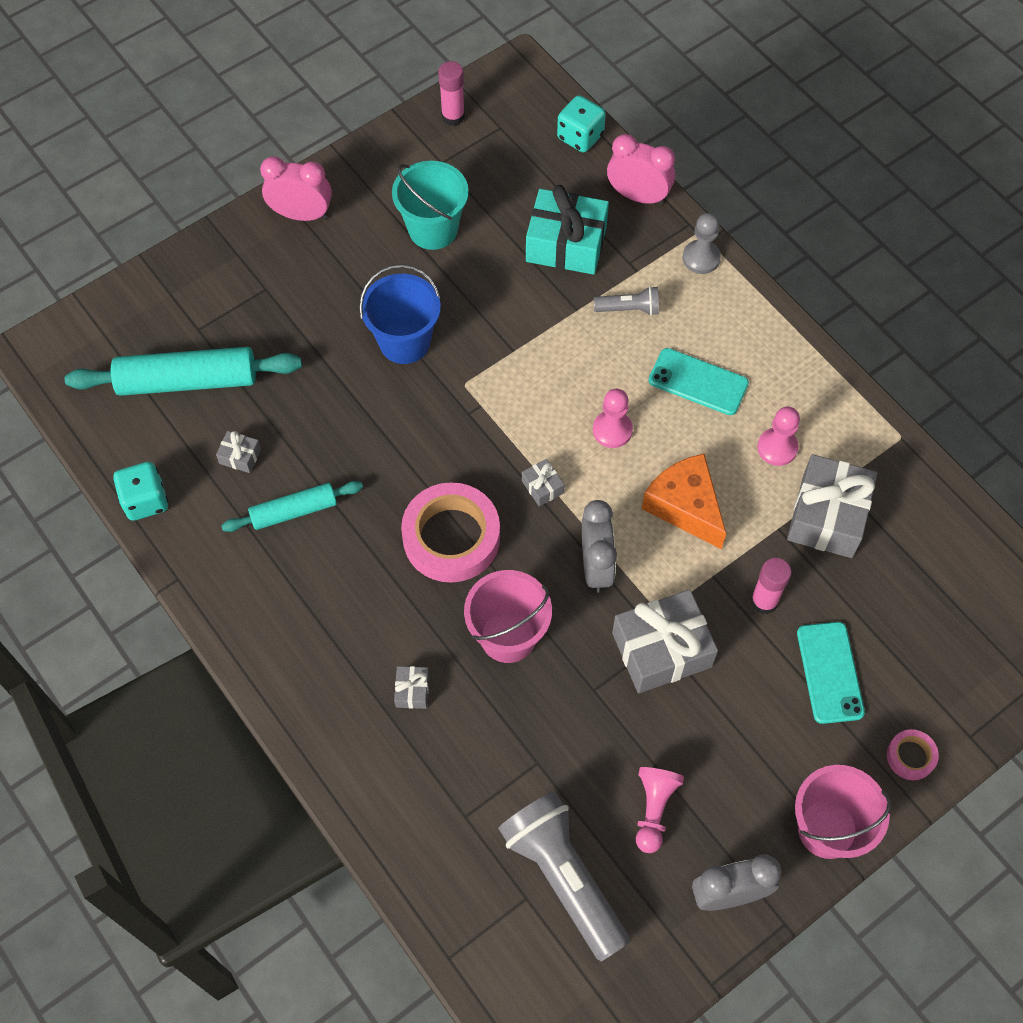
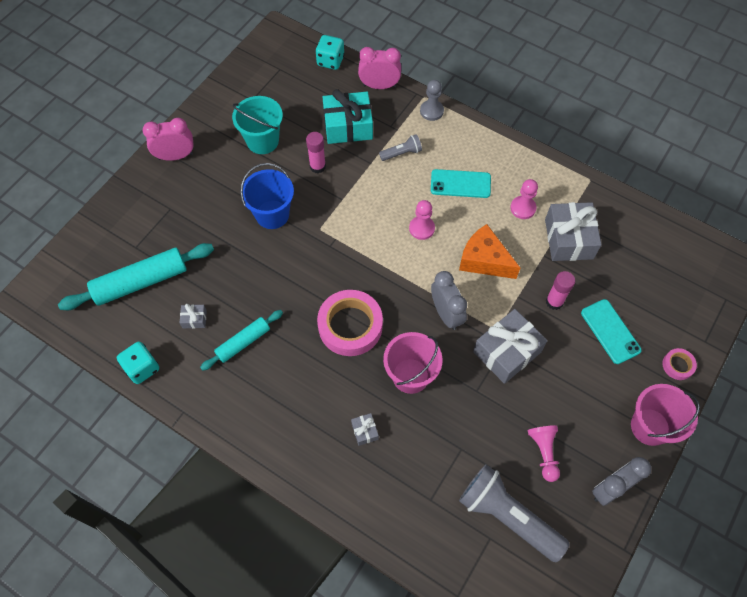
camera: 20 degrees left, 0 degrees up
(453, 116) = (248, 70): pink glue stick -> pink glue stick (317, 166)
(542, 487) = (393, 276): grey gift -> none

